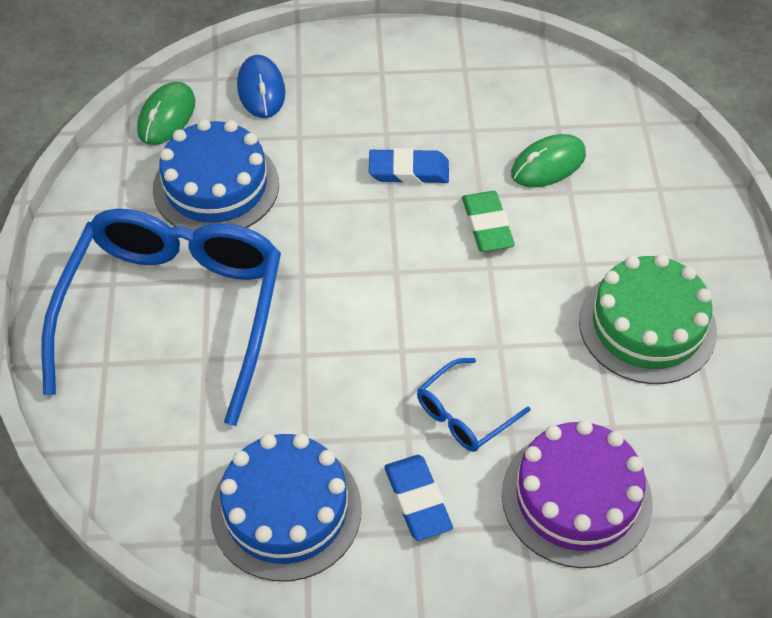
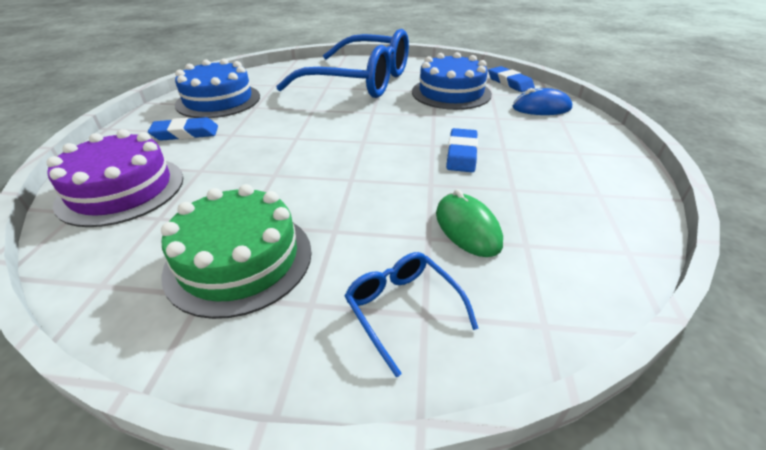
camera: 100 degrees right, 15 degrees down
(167, 117) = (509, 83): green mouse -> blue eraser
(464, 414) = (229, 154): blue glasses -> blue glasses (403, 309)
(487, 225) = (396, 183): green eraser -> none

